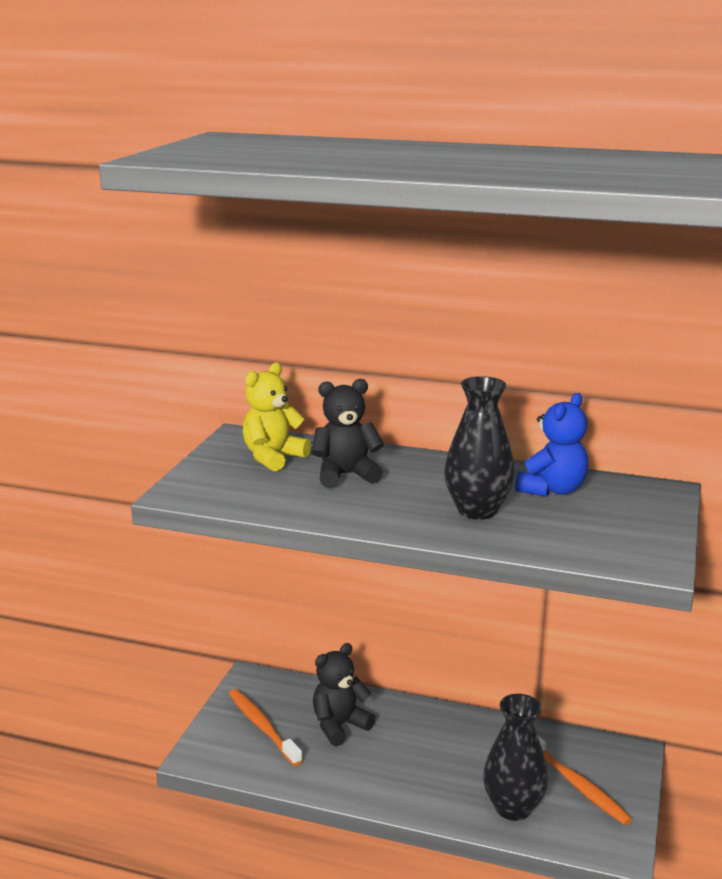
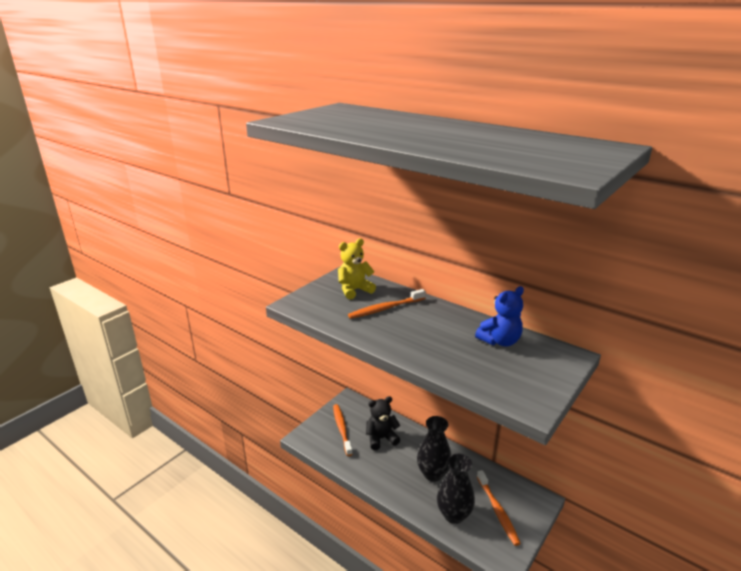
camera: 20 degrees right, 5 degrees up
(345, 475) = (386, 308): black teddy bear -> orange toothbrush
(477, 510) = (445, 346): black vase -> black vase (433, 474)

